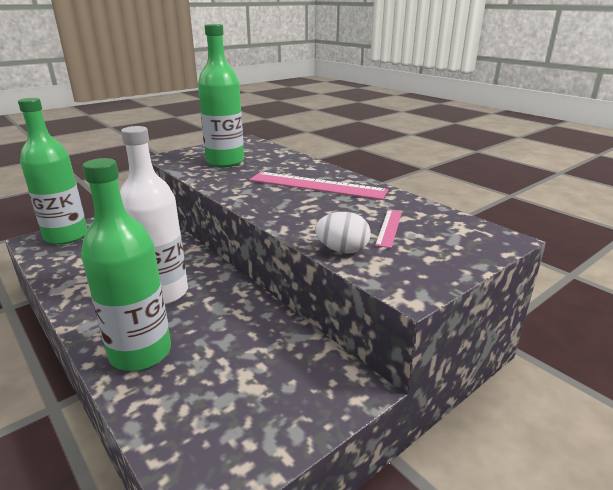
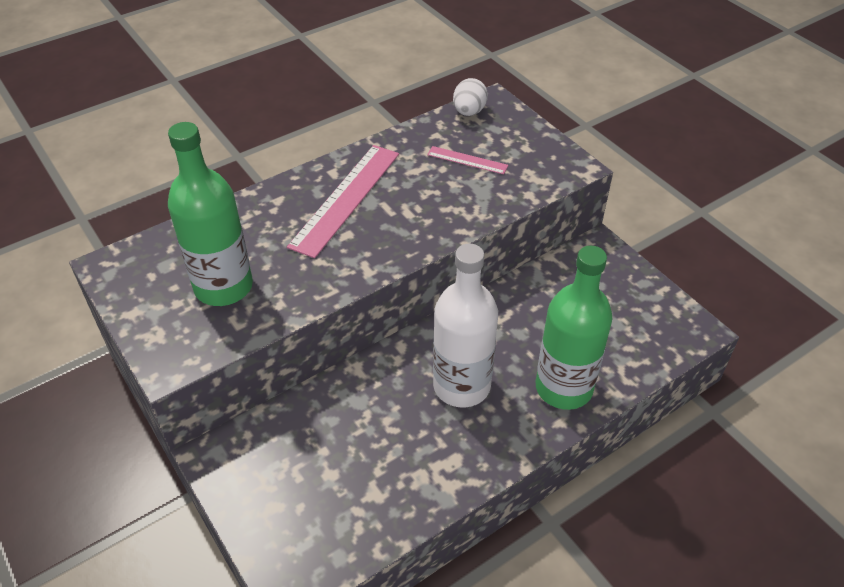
camera: 85 degrees left, 20 degrees up
(66, 236) = (287, 539): green bottle -> none
(342, 250) = (511, 195): white egg -> white egg (469, 112)

